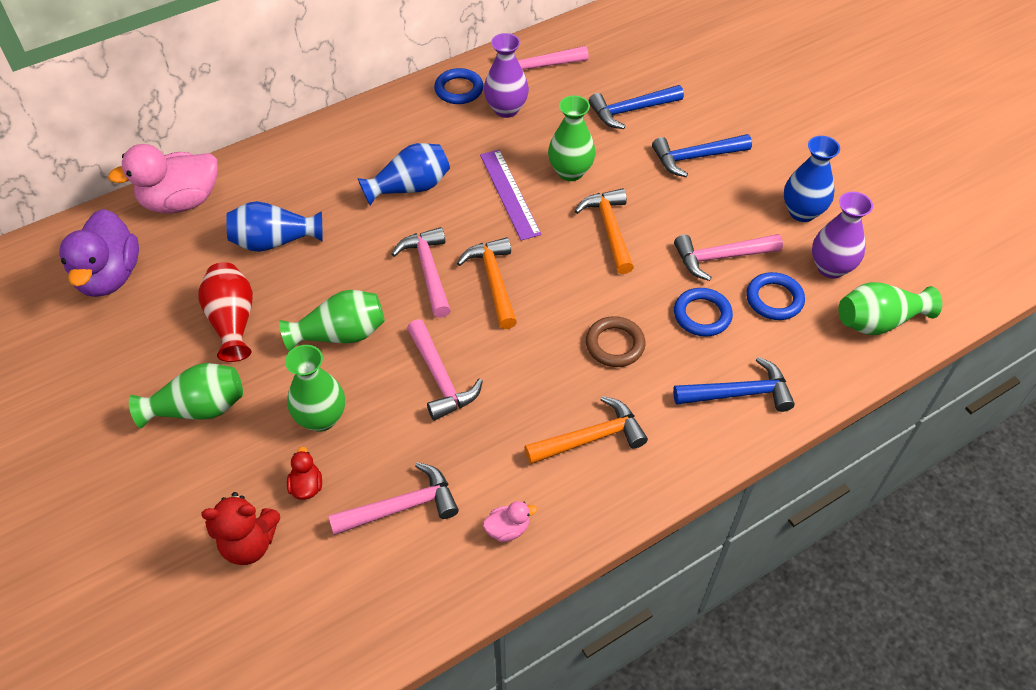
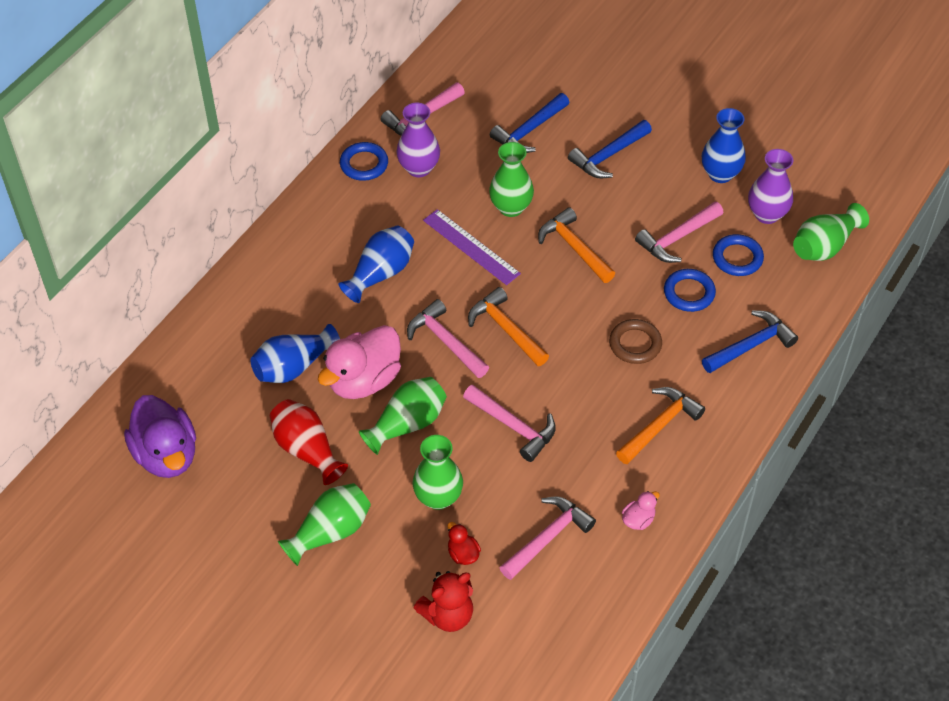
camera: 25 degrees left, 0 degrees up
(181, 201) = (181, 363): pink duck -> pink duck (364, 380)

